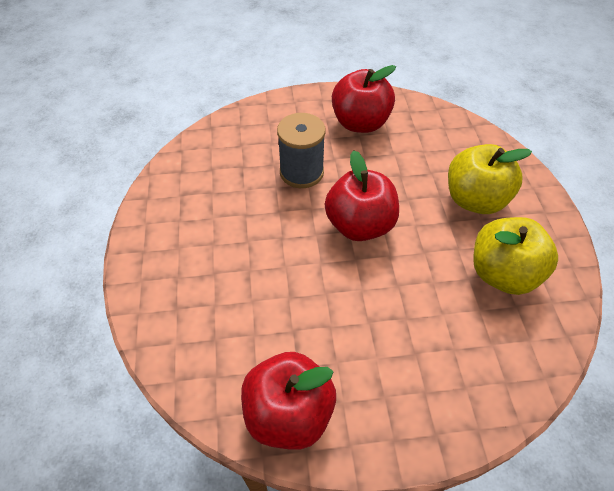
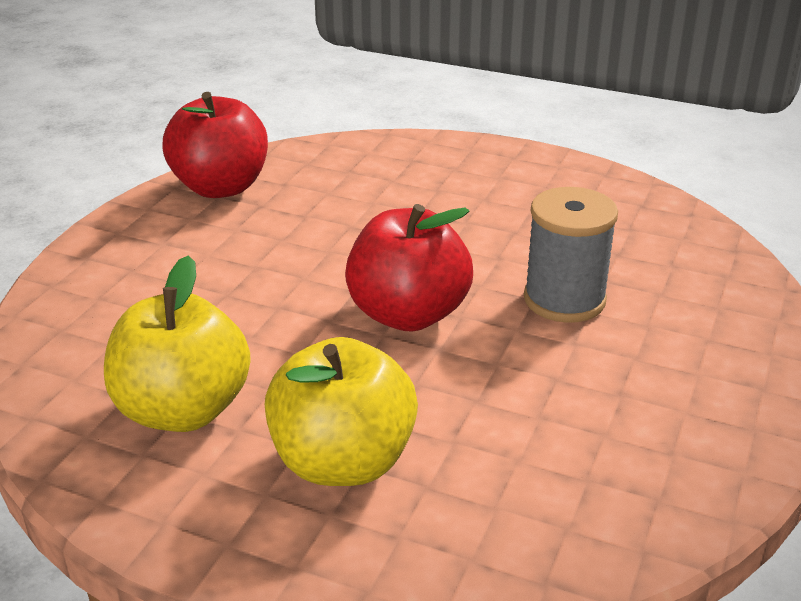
camera: 120 degrees right, 20 degrees down
(360, 123) = (655, 409): red apple -> none

